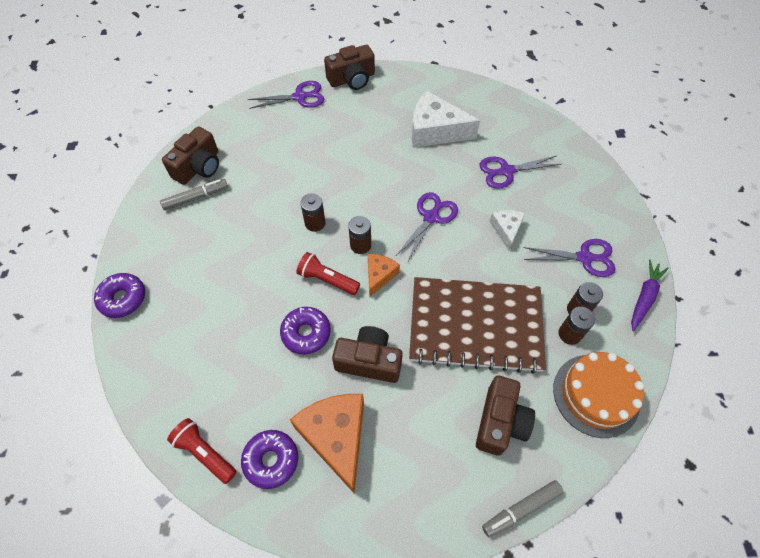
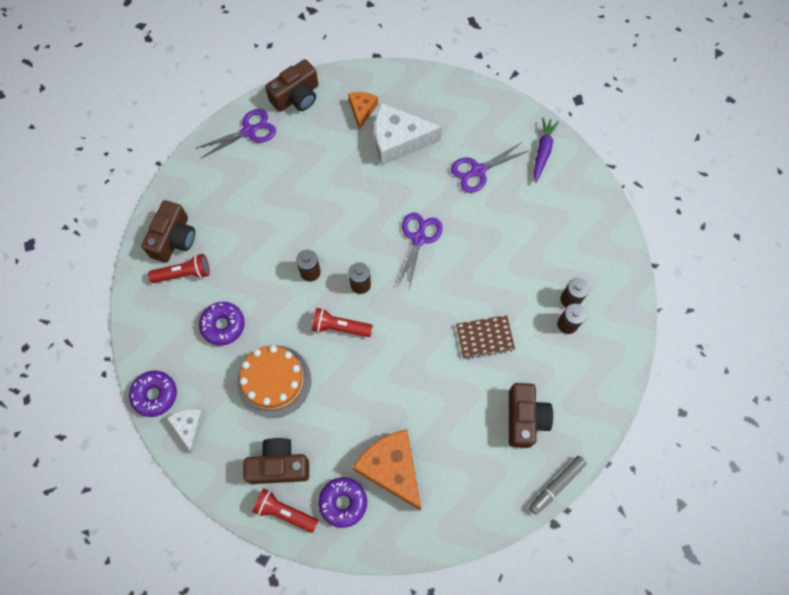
camera: 15 degrees left, 10 degrees up
(195, 198) = (184, 273): grey marker -> red flashlight
(306, 333) = (337, 384): purple donut -> purple donut (223, 325)
(369, 361) = (400, 394): brown camera -> brown camera (279, 465)
(379, 275) = (386, 311): orange cheese -> orange cheese (362, 110)
(475, 326) = (484, 337): brown notebook -> brown notebook, size x0.45
(506, 230) = (491, 234): white cheese -> white cheese (189, 426)
(584, 258) = (567, 246): purple scissors -> none
(596, 395) = (598, 374): orange cake -> orange cake (274, 381)
(644, 297) = (625, 272): purple carrot -> purple carrot (542, 151)

